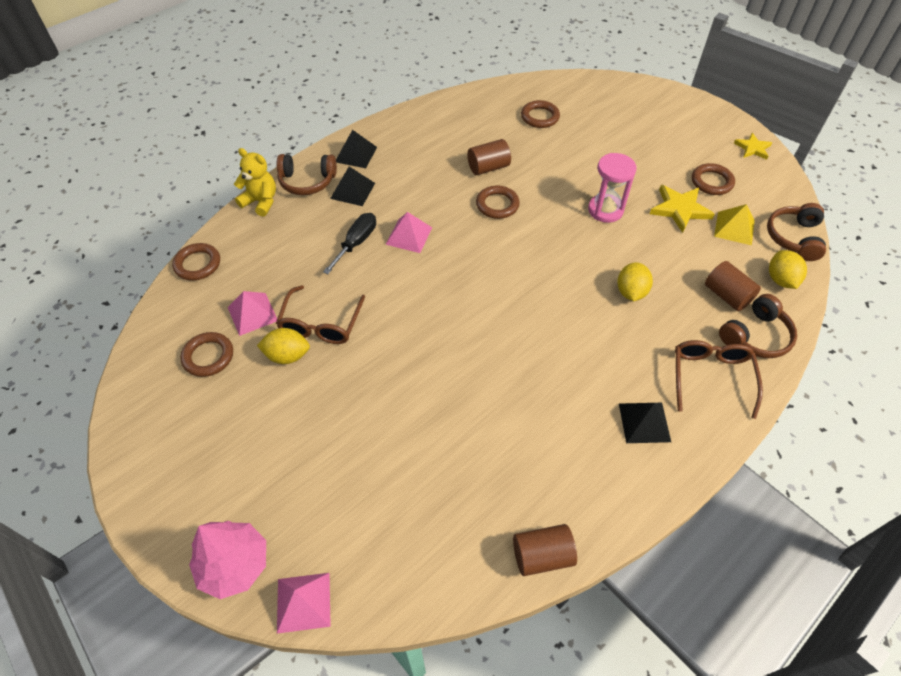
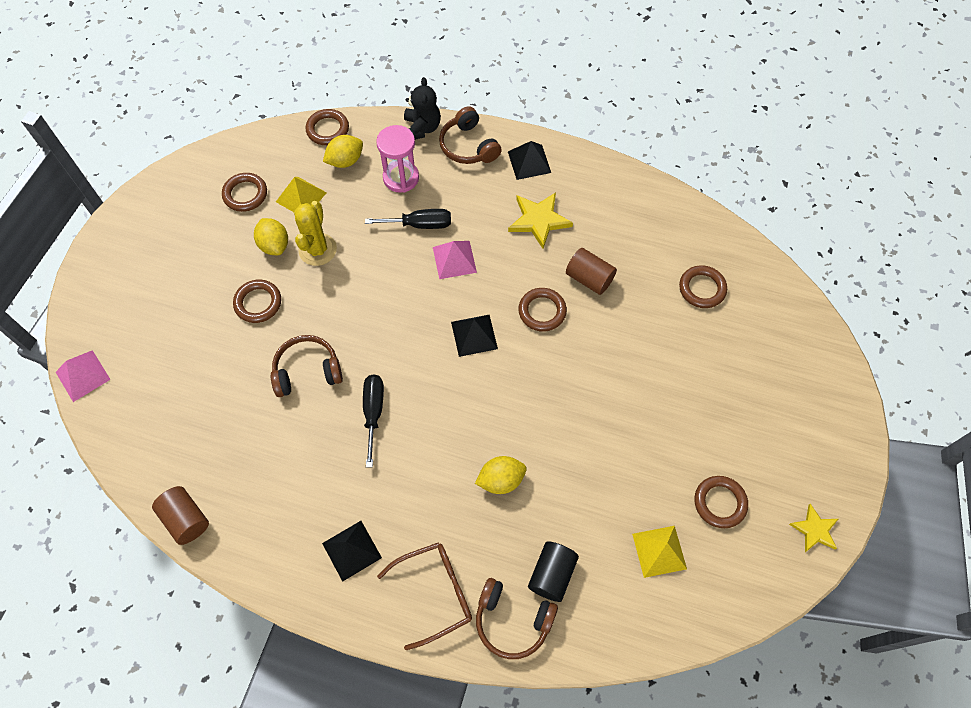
camera: 60 degrees right, 10 degrees up
(234, 564) = (91, 317): pink tree -> none
(252, 314) = (301, 197): pink pyramid -> yellow pyramid
(261, 202) = (422, 128): yellow teddy bear -> black teddy bear
(321, 324) = (317, 249): brown glasses -> yellow cactus
(341, 395) = (258, 303): none -> brown ring
(352, 190) = (480, 186): black pyramid -> black pyramid (474, 335)
(518, 351) = (373, 412): none -> black screwdriver
(605, 210) = (600, 412): pink hourglass -> pink hourglass (401, 178)
(680, 209) = (651, 484): yellow star -> yellow star (539, 220)
(727, 295) = (552, 574): brown cylinder -> black cylinder
(780, 280) = (609, 624): yellow lemon -> yellow lemon (345, 161)
(794, 238) = (686, 621): brown headphones -> brown headphones (307, 371)

